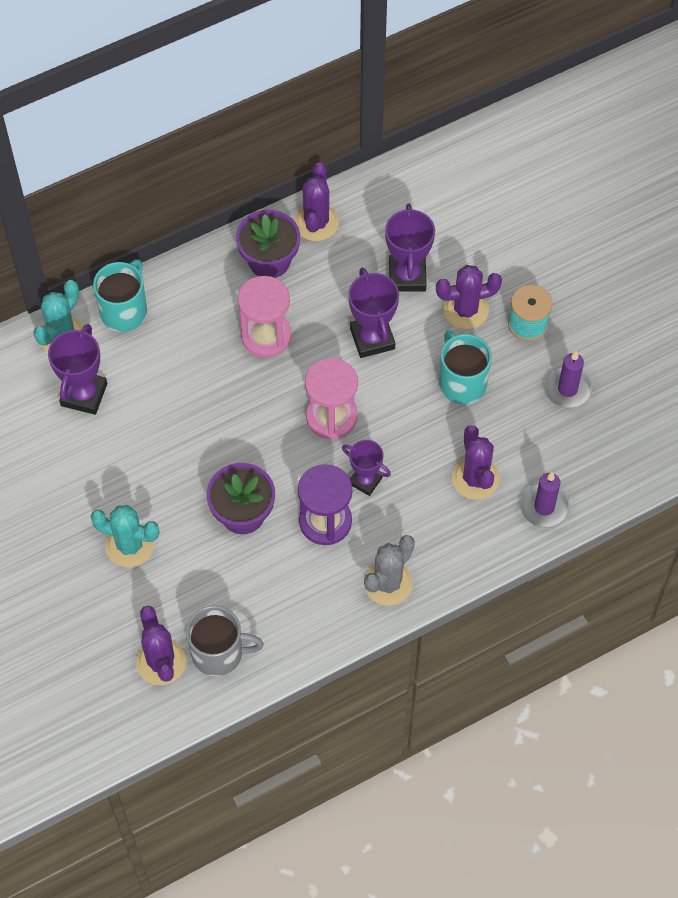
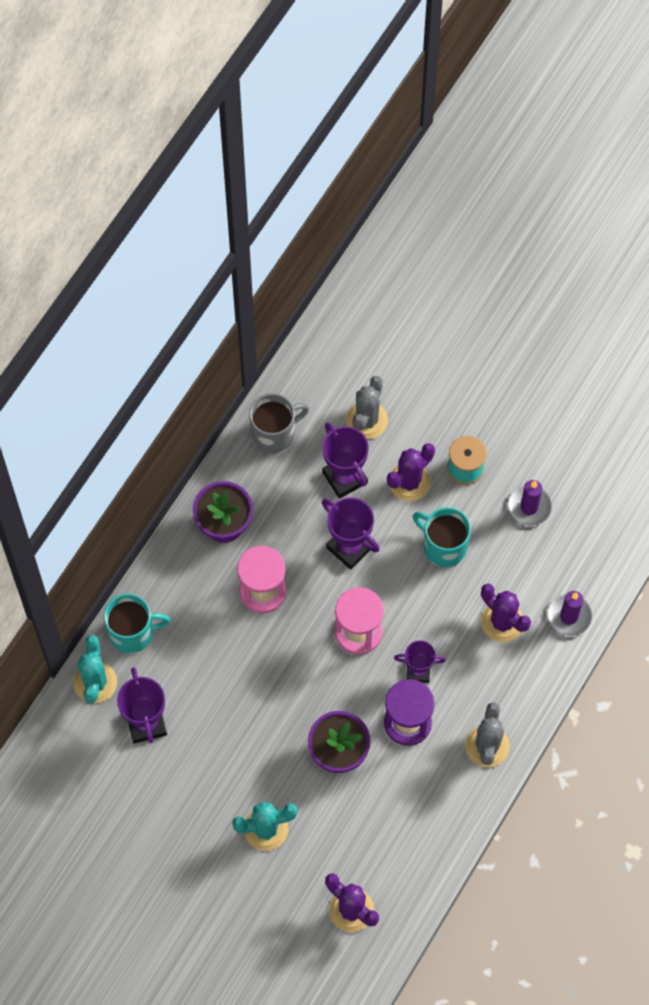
camera: 30 degrees left, 5 degrees up
(124, 311) = (132, 632): turquoise mug -> turquoise mug turned 90 degrees clockwise
(219, 653) = (392, 877): grey mug -> grey mug (274, 433)
(316, 222) = (242, 470): purple cactus -> none
(460, 237) = (366, 420): none -> grey cactus

